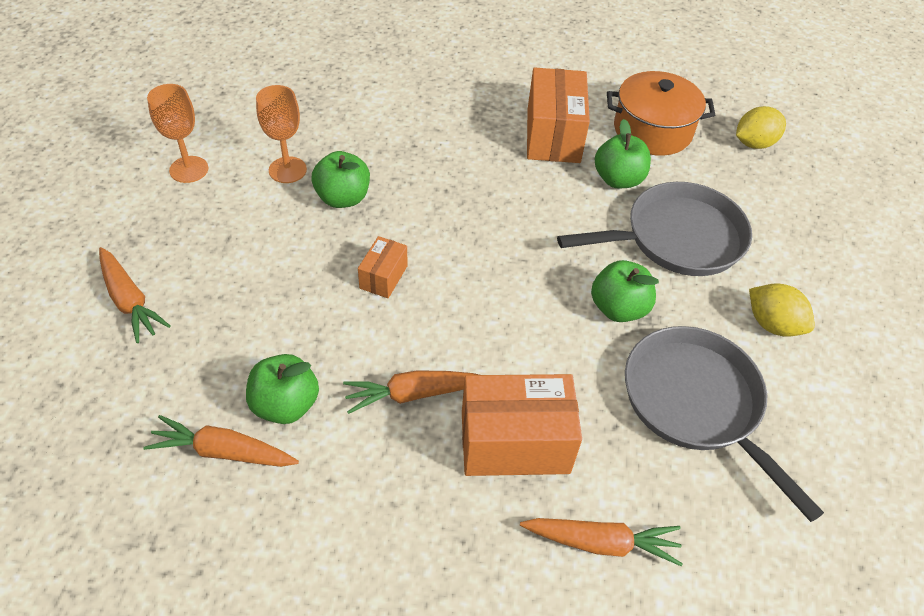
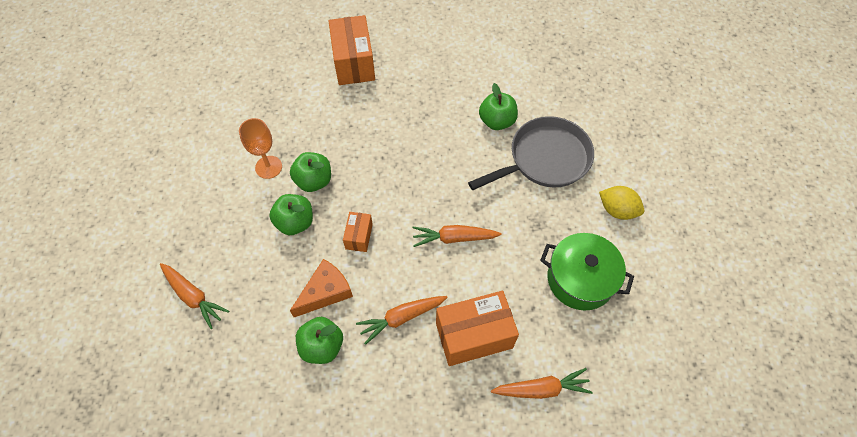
camera: 10 degrees left, 10 degrees up
(189, 169) = (199, 183): orange goblet -> none
(223, 451) = (292, 389): orange carrot -> orange carrot (454, 238)
(314, 336) = (325, 292): none -> orange cheese
(553, 135) = (445, 95): orange box -> orange box (354, 63)
(618, 308) = (518, 222): green apple -> green apple (295, 222)
(652, 130) = (512, 75): orange pot -> none
(697, 403) = (580, 279): grey pan -> green pot
(754, 143) = (582, 70): yellow lemon -> none

